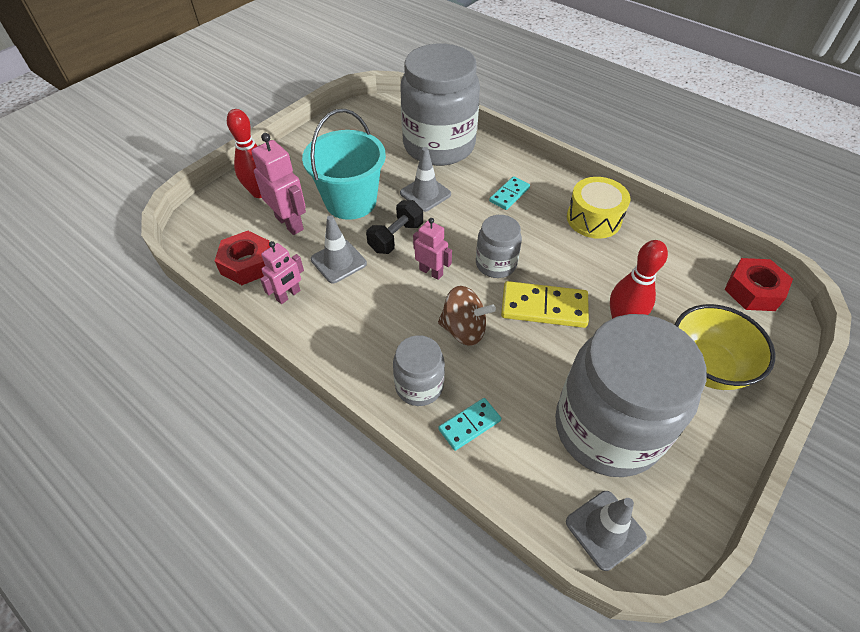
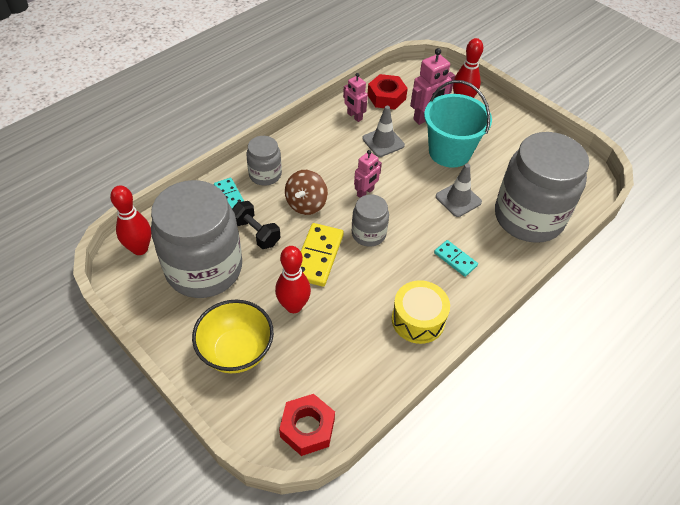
camera: 95 degrees right, 0 degrees up
(396, 237) = (405, 175): black dumbbell -> black dumbbell (256, 233)
(605, 529) = (140, 249): grey traffic cone -> red bowling pin

